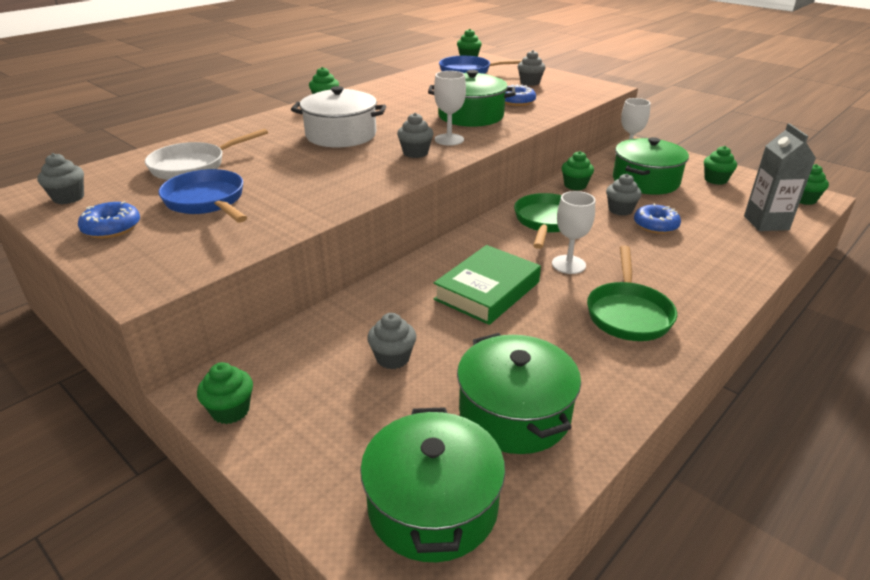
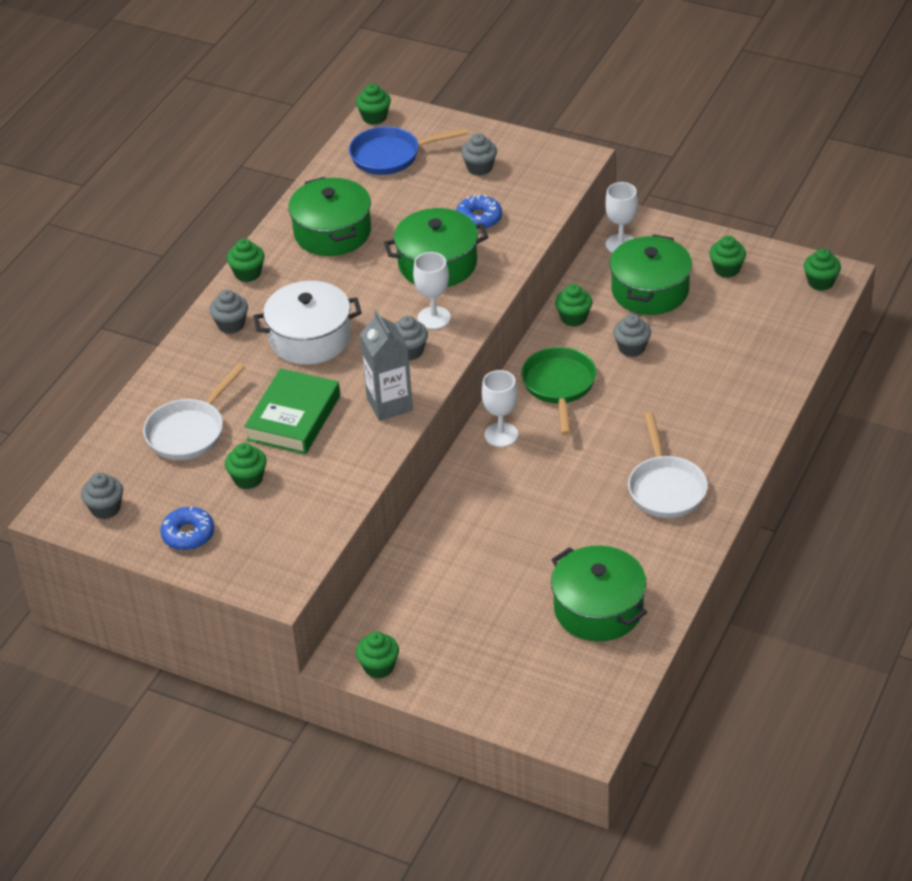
camera: 15 degrees left, 10 degrees up
(207, 201) = (248, 479): blue pan -> green cupcake
(393, 358) = (481, 587): grey cupcake -> grey cupcake (231, 325)
(433, 505) = (566, 691): green pot -> green pot (332, 232)
(487, 291) = (532, 495): green book -> green book (293, 418)
(568, 264) = (598, 442): white goblet -> white goblet (501, 435)
(628, 313) = (665, 488): green pan -> white pan
(655, 225) = (672, 363): blue donut -> none
(766, 223) = (782, 332): grey carton -> grey carton (389, 404)

